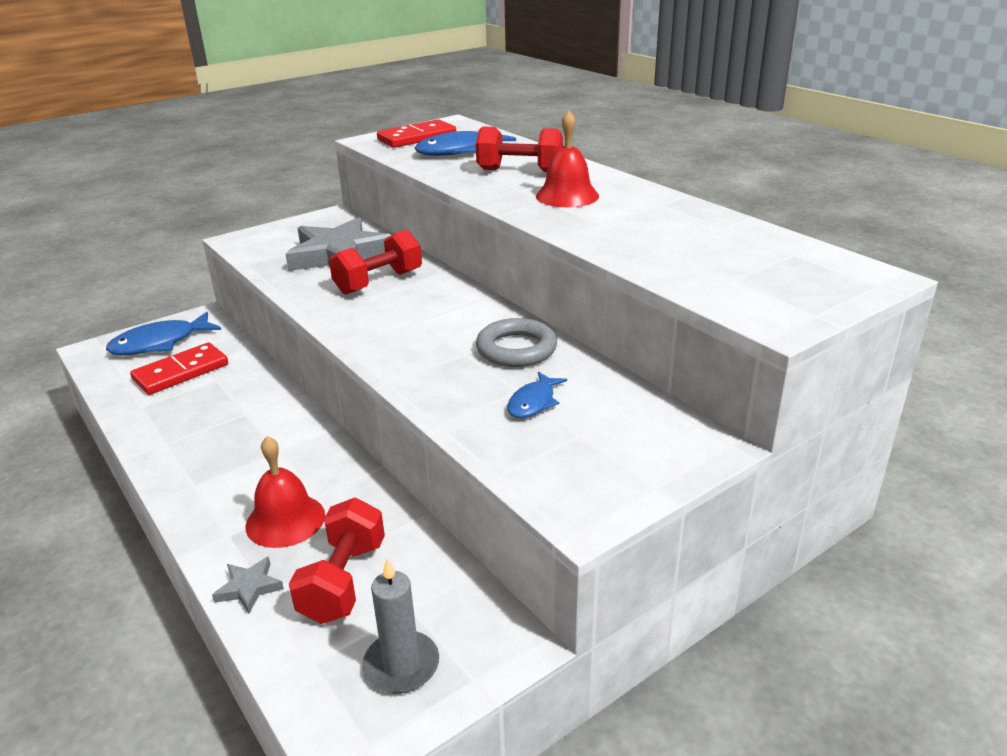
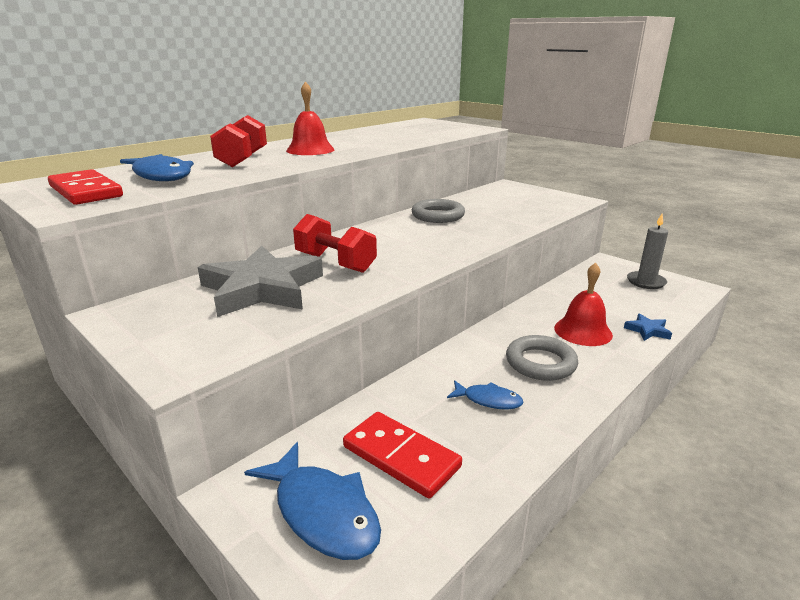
camera: 100 degrees left, 5 degrees down
(243, 466) = (540, 363): none -> grey ring
(249, 588) = (647, 330): grey star -> blue star
(343, 581) = (612, 303): red dumbbell -> none
(533, 402) = (496, 210): blue fish -> blue fish (488, 400)

